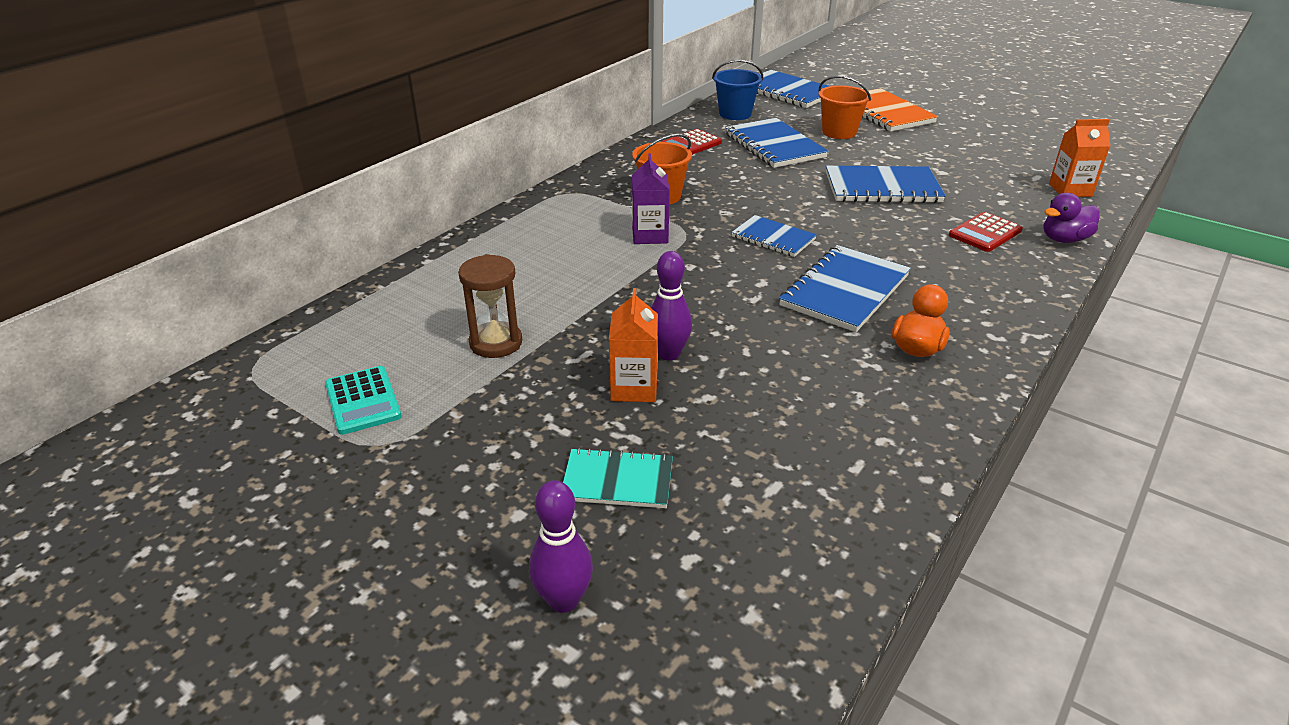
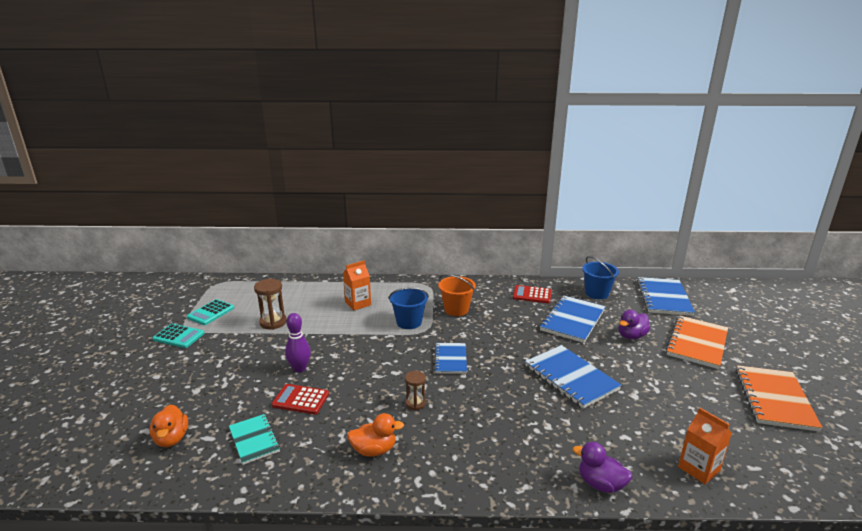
camera: 55 degrees right, 10 degrees down
(401, 458) = (178, 336): none -> turquoise calculator
(563, 600) = (109, 407): purple bowling pin -> none
(617, 481) = (190, 391): turquoise notebook -> turquoise notebook (254, 440)
(634, 388) = (263, 370): orange carton -> orange carton (358, 303)
(650, 235) = (409, 322): purple carton -> blue bucket
(742, 530) = (171, 439): none -> orange duck
(839, 132) = (631, 336): orange bucket -> purple duck
(845, 291) = (415, 403): blue notebook -> brown hourglass
(985, 233) = (560, 440): red calculator -> red calculator (300, 400)
(998, 122) = (774, 399): none -> orange notebook

